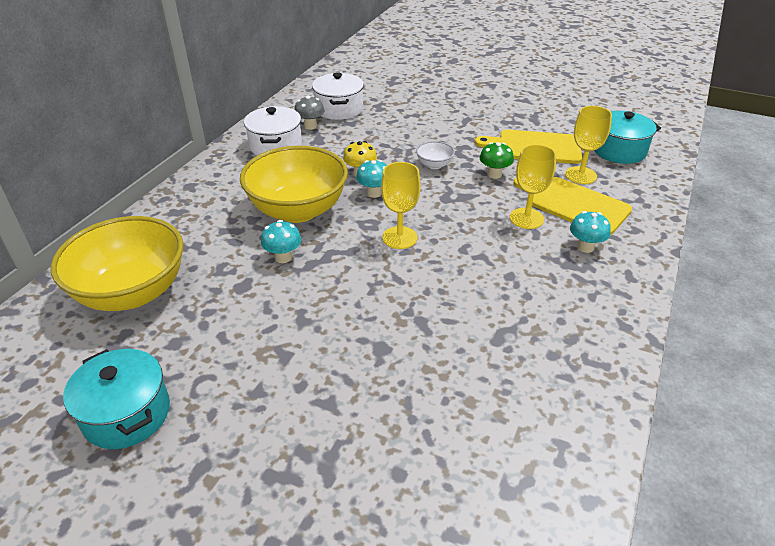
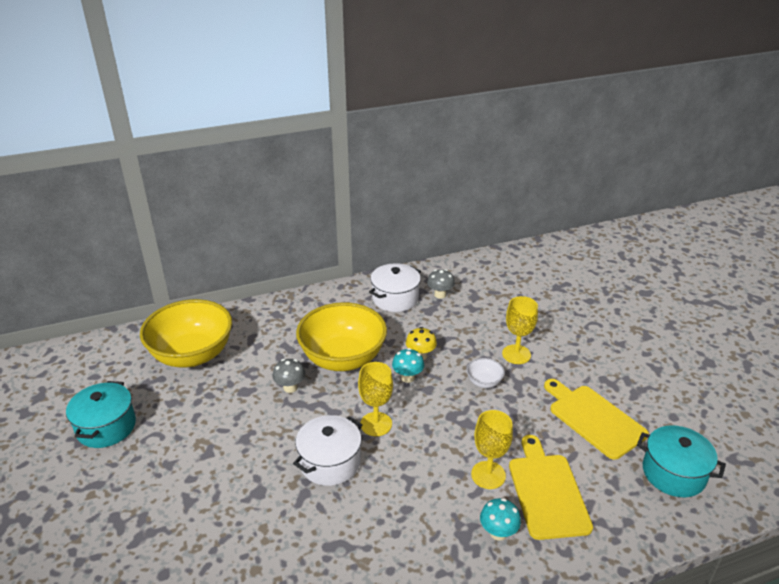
camera: 45 degrees right, 5 degrees down
(283, 257) = (290, 387): turquoise mushroom -> grey mushroom
(339, 109) = (480, 291): white pot -> white pot (330, 462)
(494, 174) = (519, 421): green mushroom -> none
(580, 175) = (595, 471): yellow goblet -> yellow goblet (516, 354)

